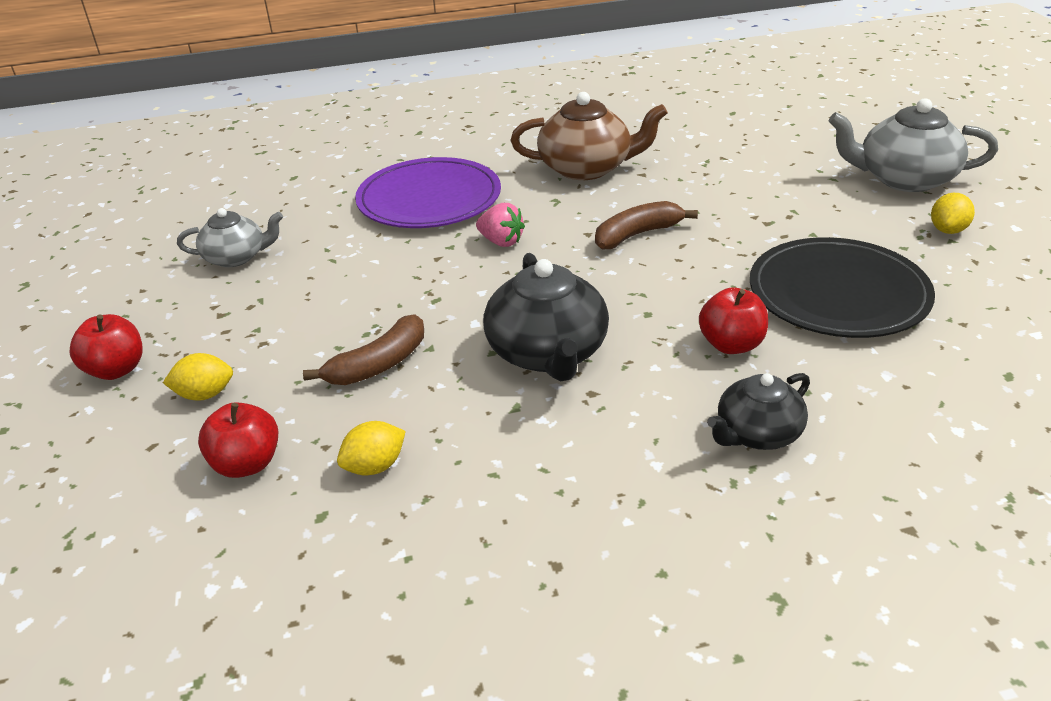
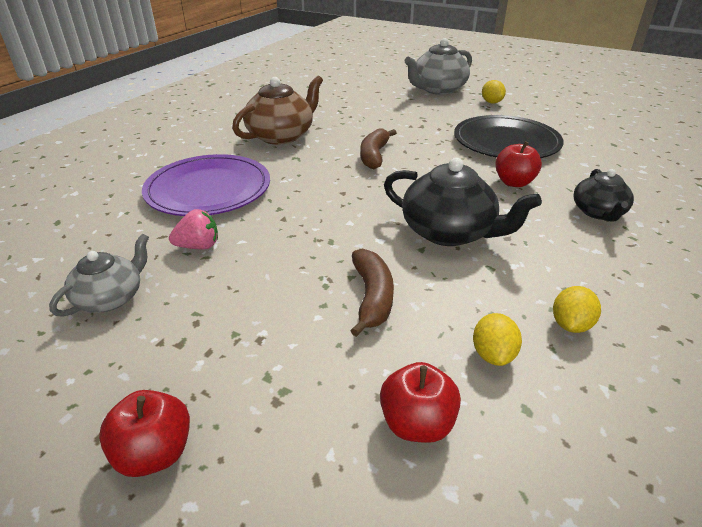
camera: 50 degrees left, 0 degrees up
(205, 394) = (284, 406): yellow lemon -> yellow lemon (570, 325)
(501, 242) = (307, 191): pink strawberry -> pink strawberry (198, 246)

